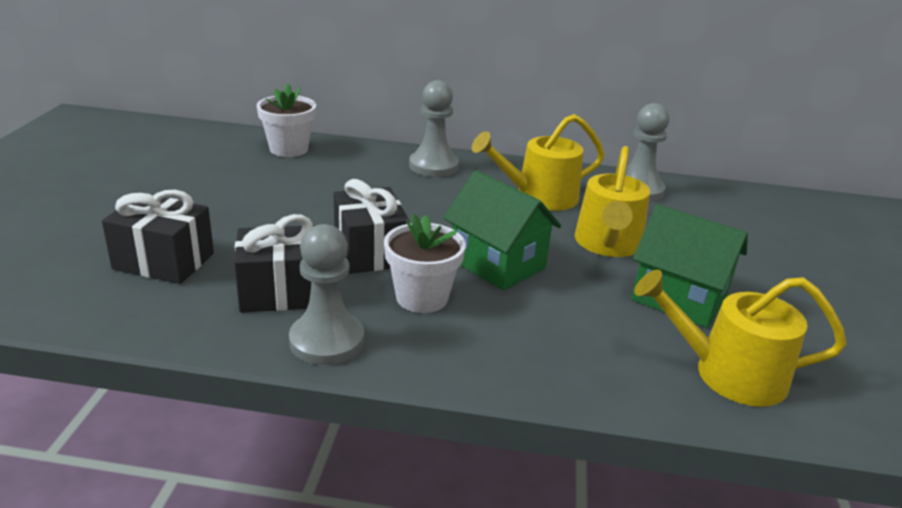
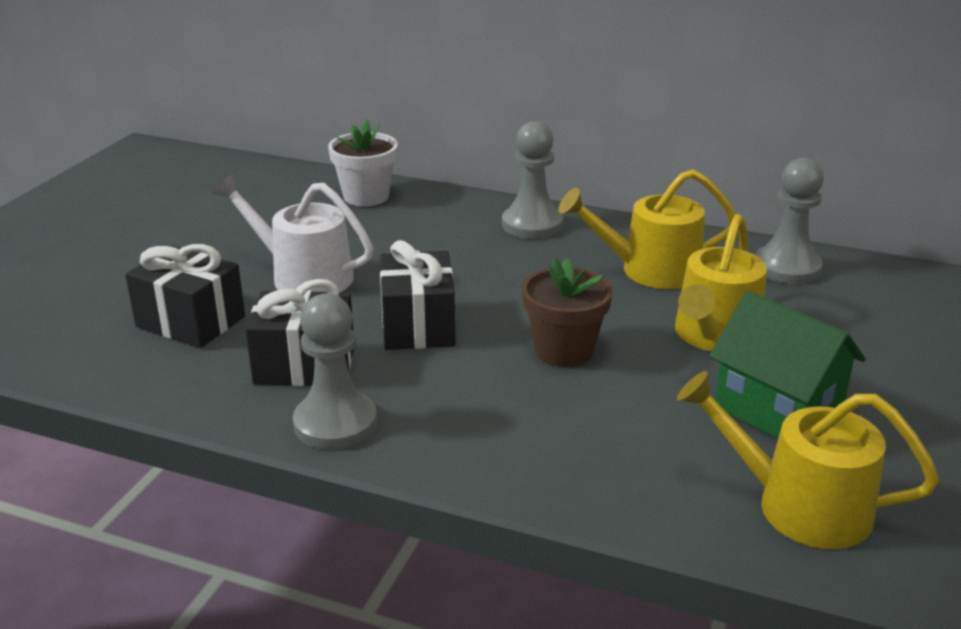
camera: 15 degrees right, 0 degrees up
(256, 216) = (304, 276): none -> white watering can
(422, 297) = (458, 384): white flower pot -> none
(497, 264) = (564, 350): green house -> brown flower pot

